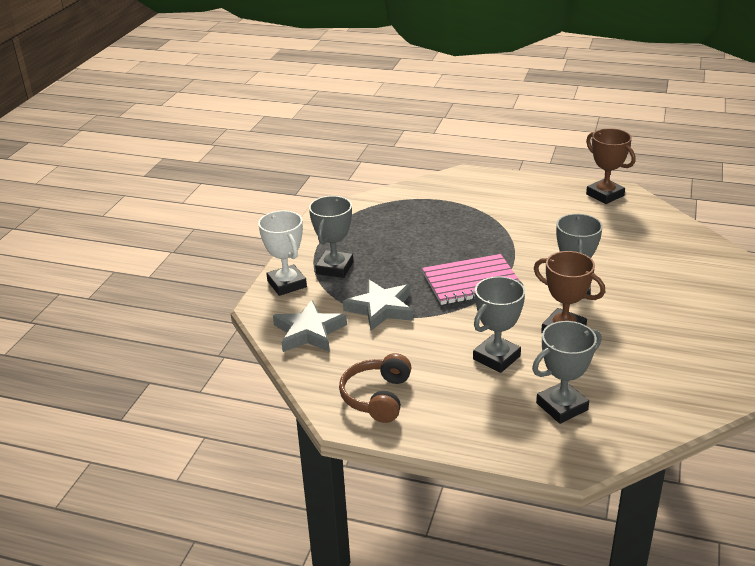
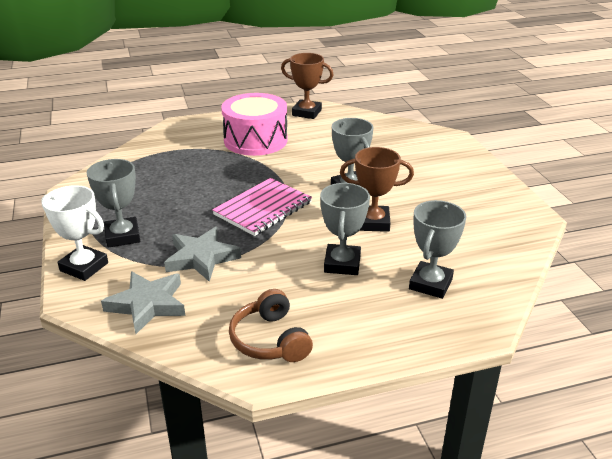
camera: 35 degrees left, 0 degrees up
(525, 211) = (255, 140): none -> pink drum

